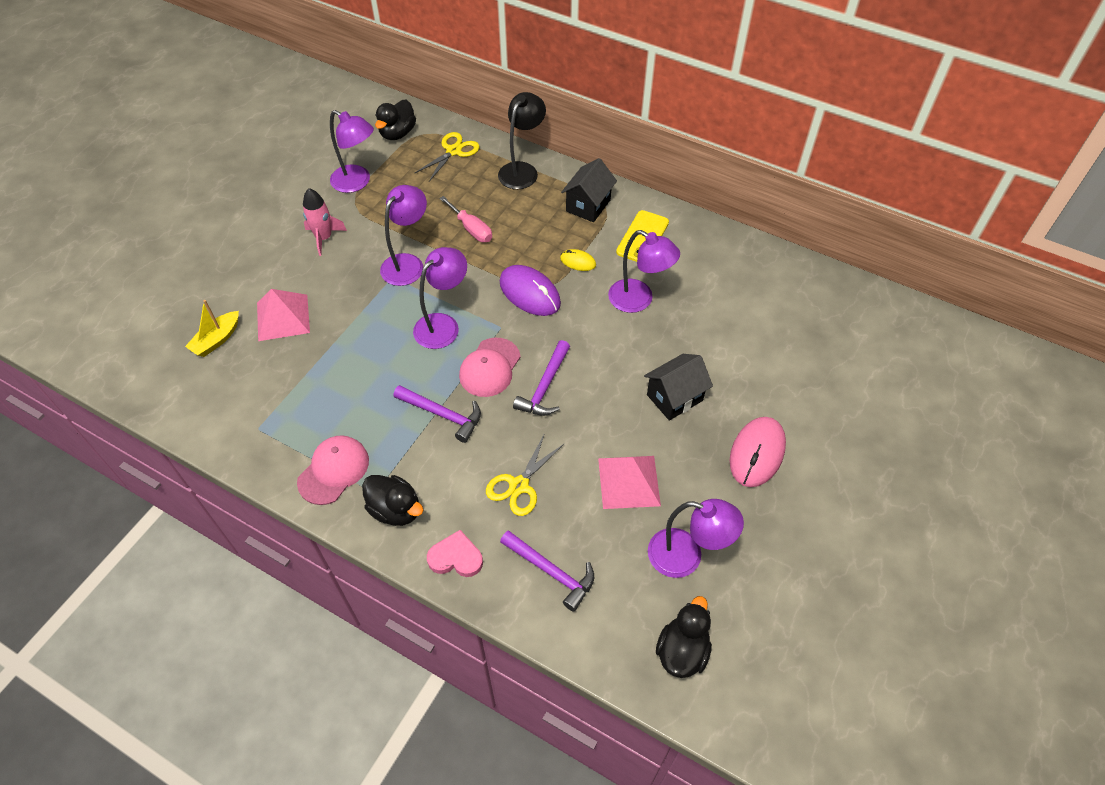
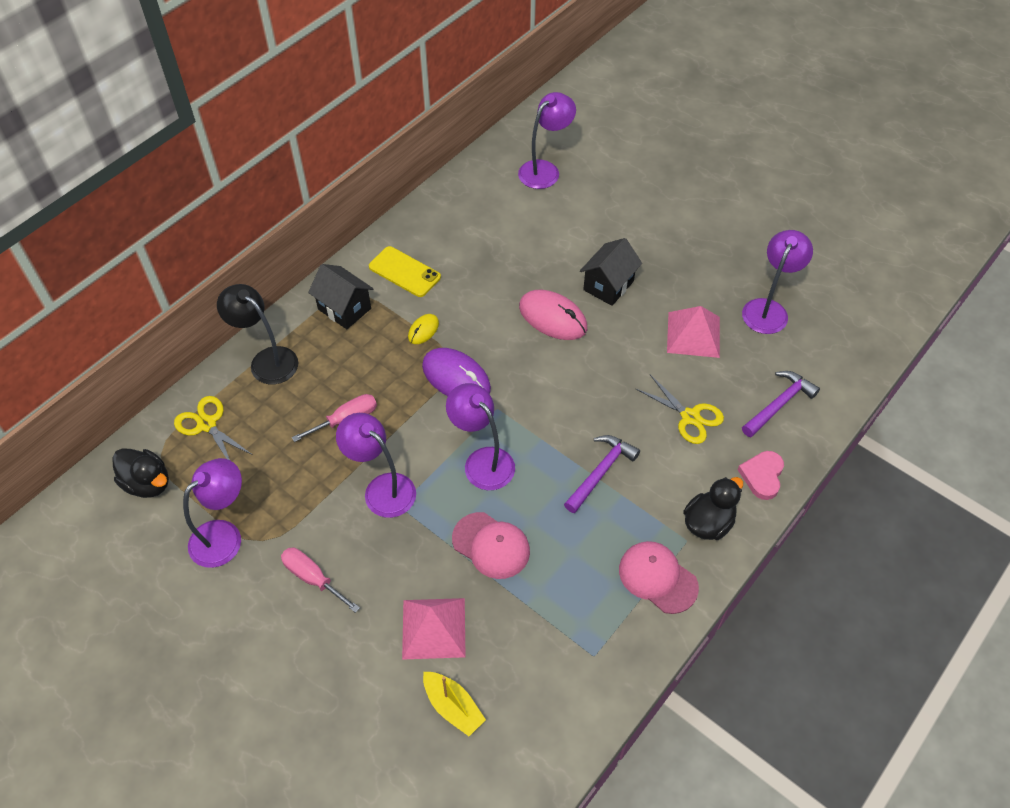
camera: 80 degrees left, 0 degrees up
(324, 238) = (313, 578): pink rocket -> pink screwdriver
(490, 367) = (548, 424): pink cap -> pink cap (491, 545)
(529, 293) = (456, 377): purple mouse -> purple mouse turned 75 degrees clockwise
(545, 387) = (580, 381): purple hammer -> none
(639, 300) = (488, 290): purple lamp -> purple lamp (545, 170)
(674, 397) = (608, 285): black house -> black house turned 60 degrees clockwise
(682, 651) = (849, 328): black duck -> none
(757, 453) = (673, 243): pink mouse -> pink mouse (552, 317)

